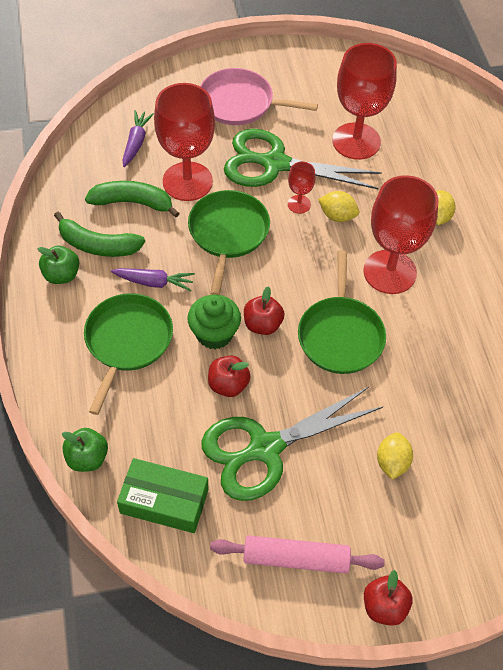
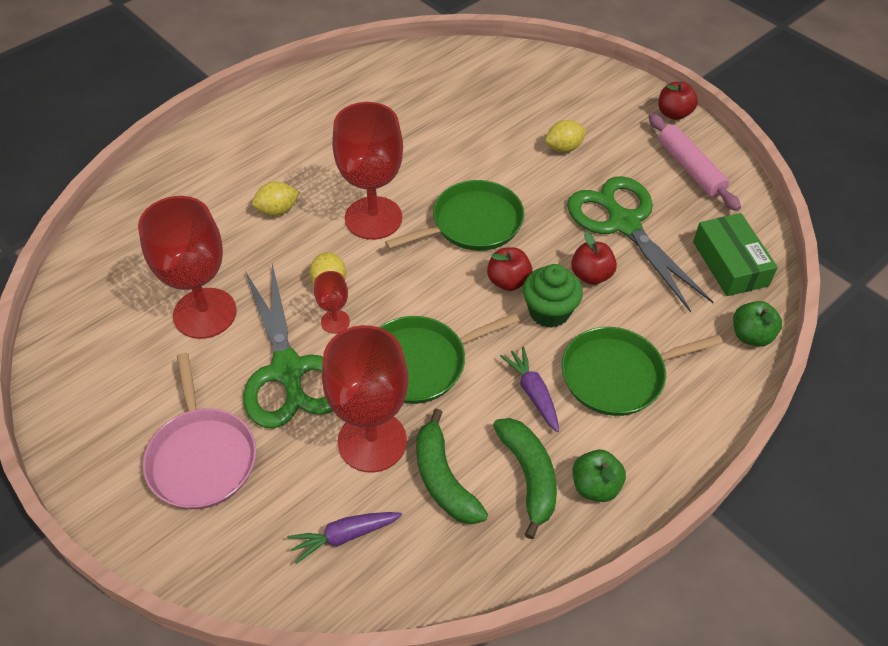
camera: 120 degrees left, 5 degrees down
(265, 448) = (624, 224): green scissors -> green scissors turned 150 degrees counterclockwise

